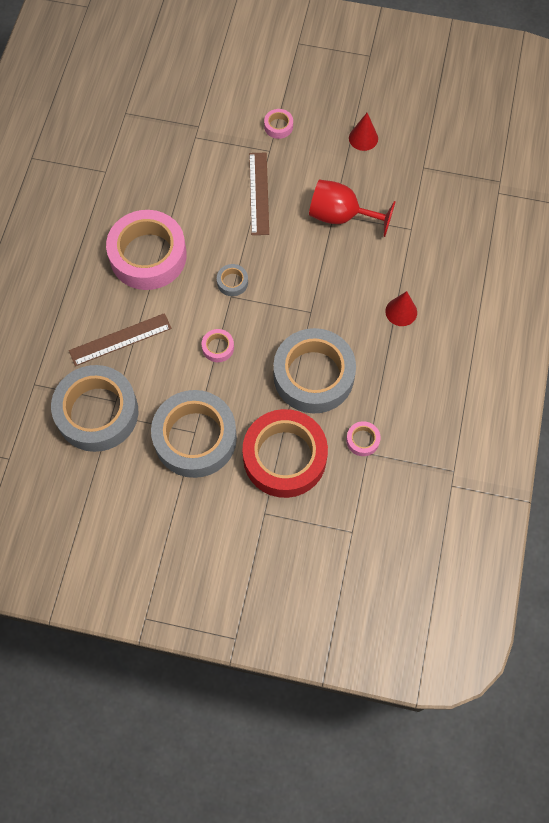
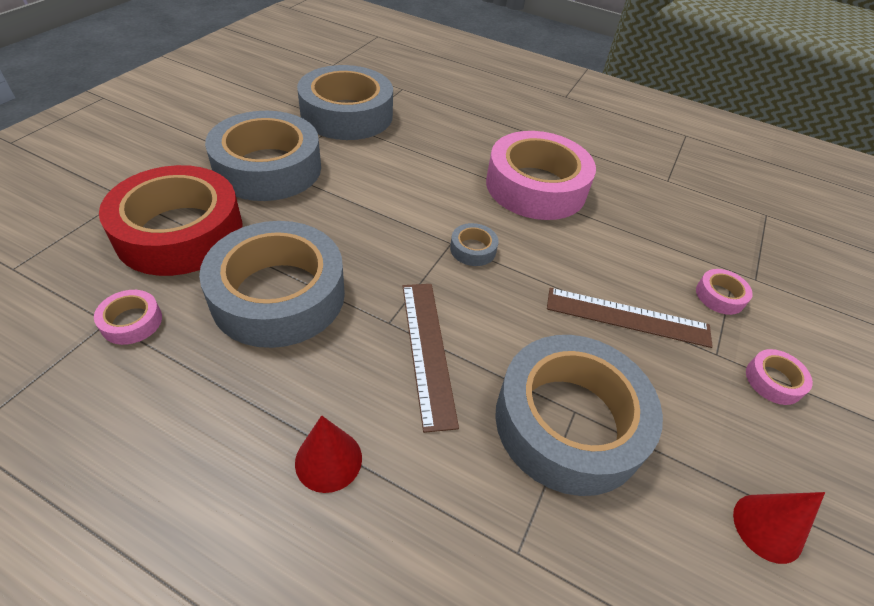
camera: 100 degrees right, 20 degrees down
(120, 339) = (427, 144): brown ruler -> brown ruler (428, 350)
(218, 347) = (378, 213): pink tape -> pink tape (720, 296)
(341, 216) = (569, 422): red goblet -> grey tape

